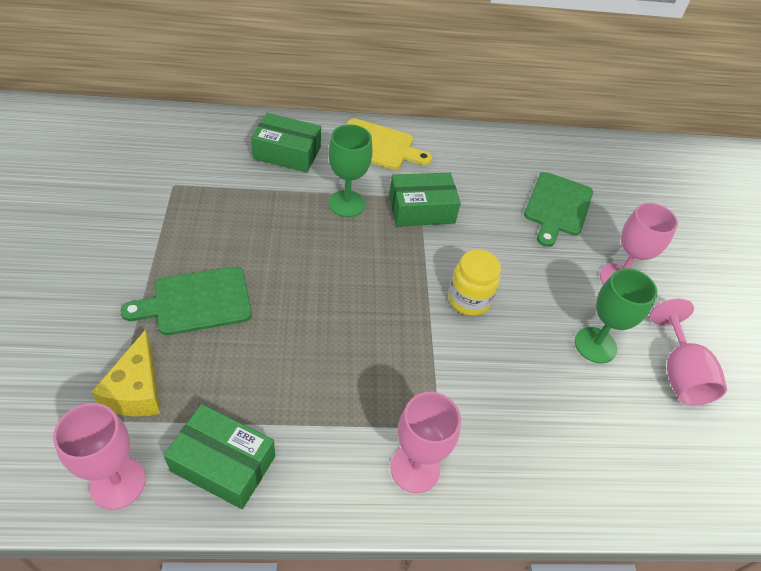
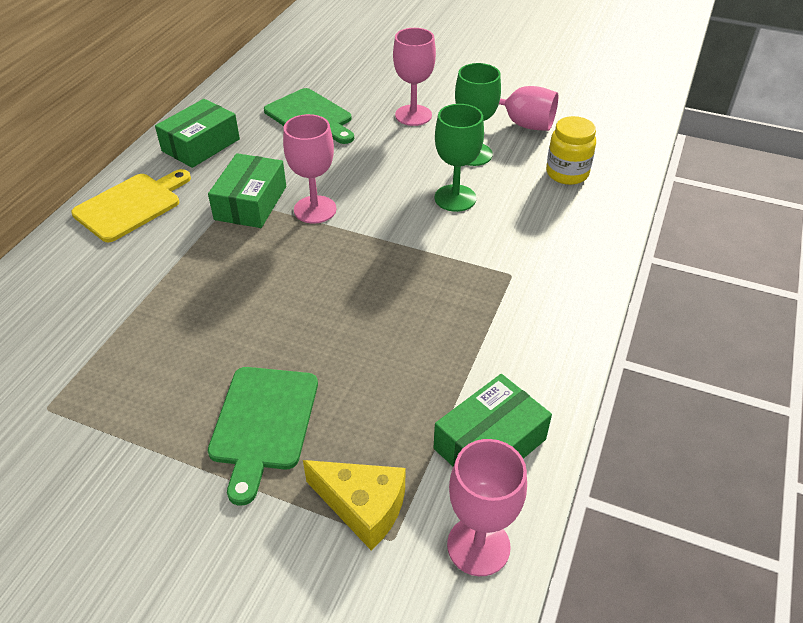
camera: 60 degrees left, 5 degrees down
(287, 153) = (79, 283): green box -> green box (201, 145)
(346, 204) = (201, 256): green goblet -> green goblet (455, 198)
(415, 468) = (546, 302): pink goblet -> pink goblet (315, 209)
(469, 300) = (385, 209): yellow jar -> yellow jar (567, 173)

